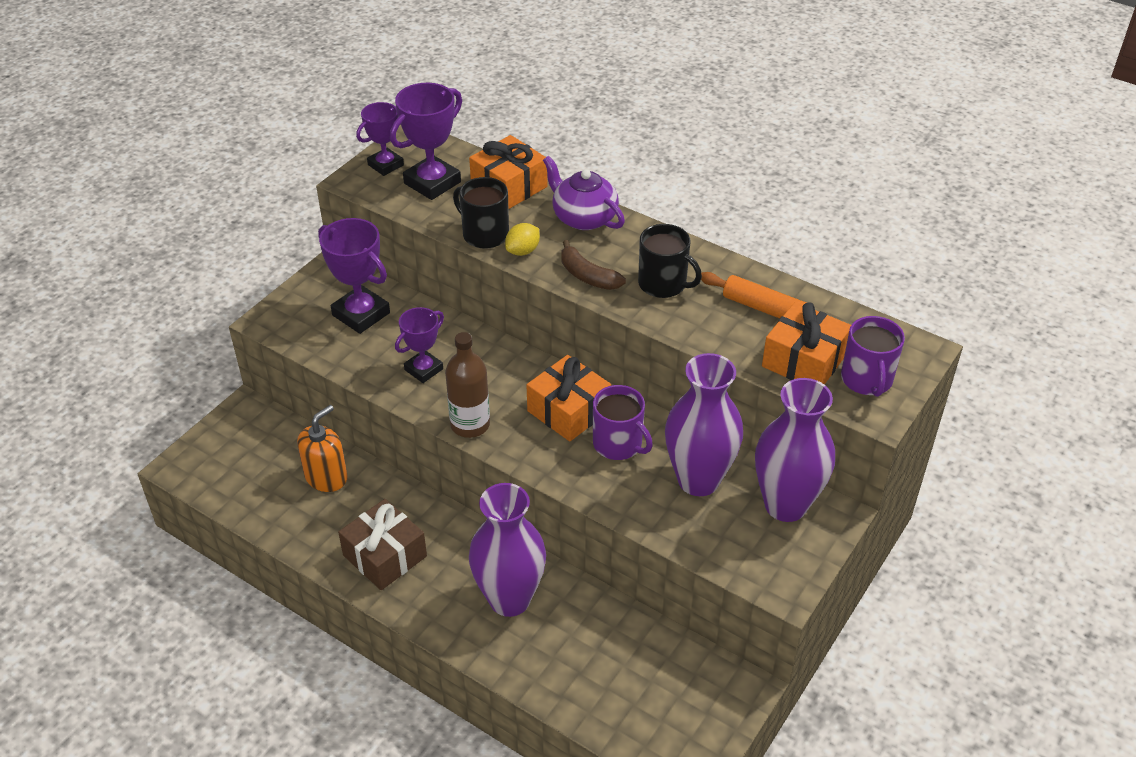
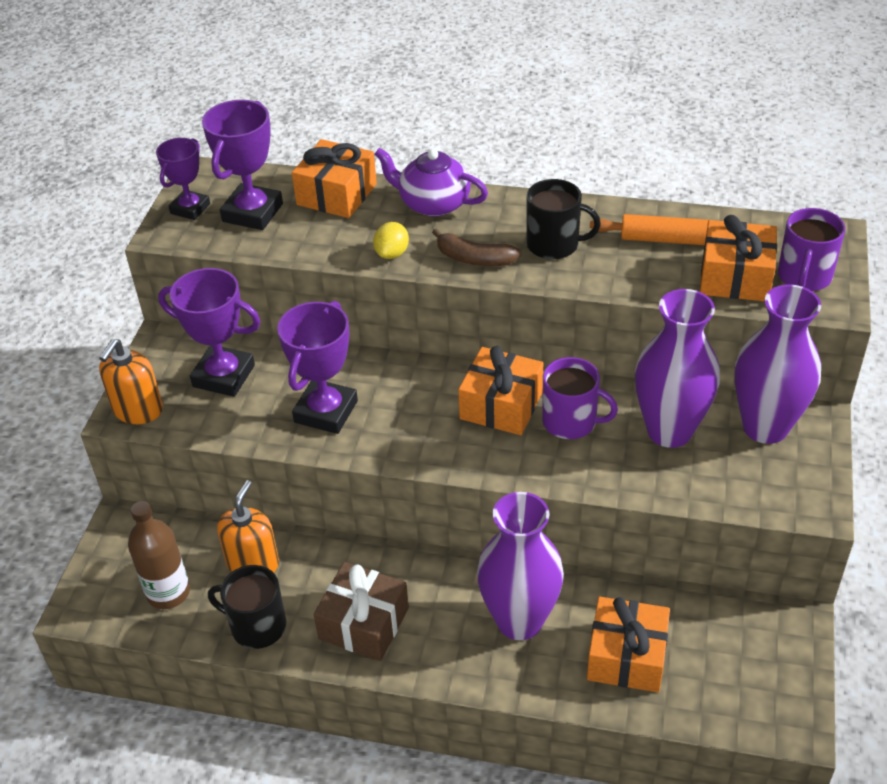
camera: 20 degrees left, 0 degrees up
(280, 321) = (138, 410): none -> orange soap dispenser
(423, 369) = (326, 411): purple trophy -> purple trophy, size x1.55
(470, 425) = (409, 452): brown bottle -> brown bottle (168, 592)
(484, 234) = (341, 248): black mug -> black mug (256, 626)
(580, 661) = (626, 656): none -> orange gift
(867, 380) = (804, 277): purple mug -> purple mug turned 45 degrees clockwise

